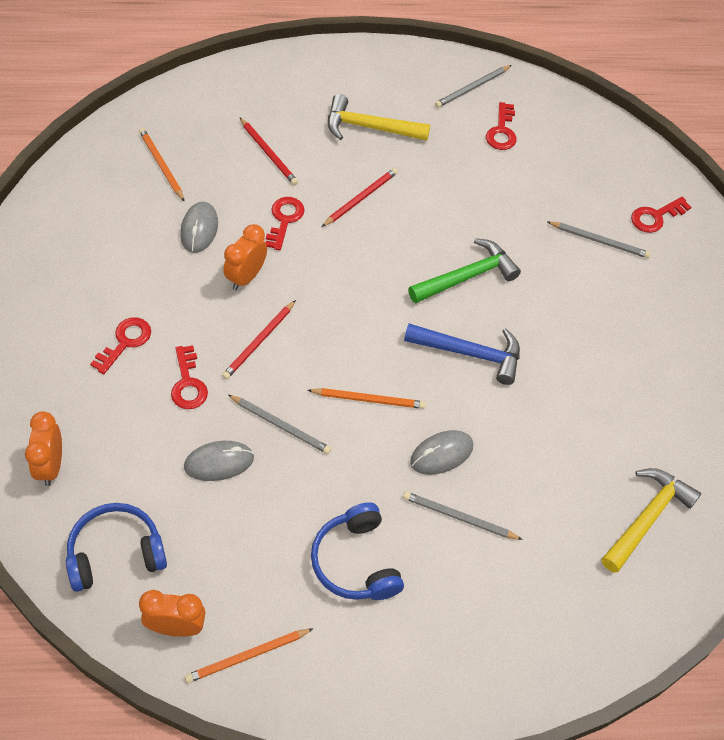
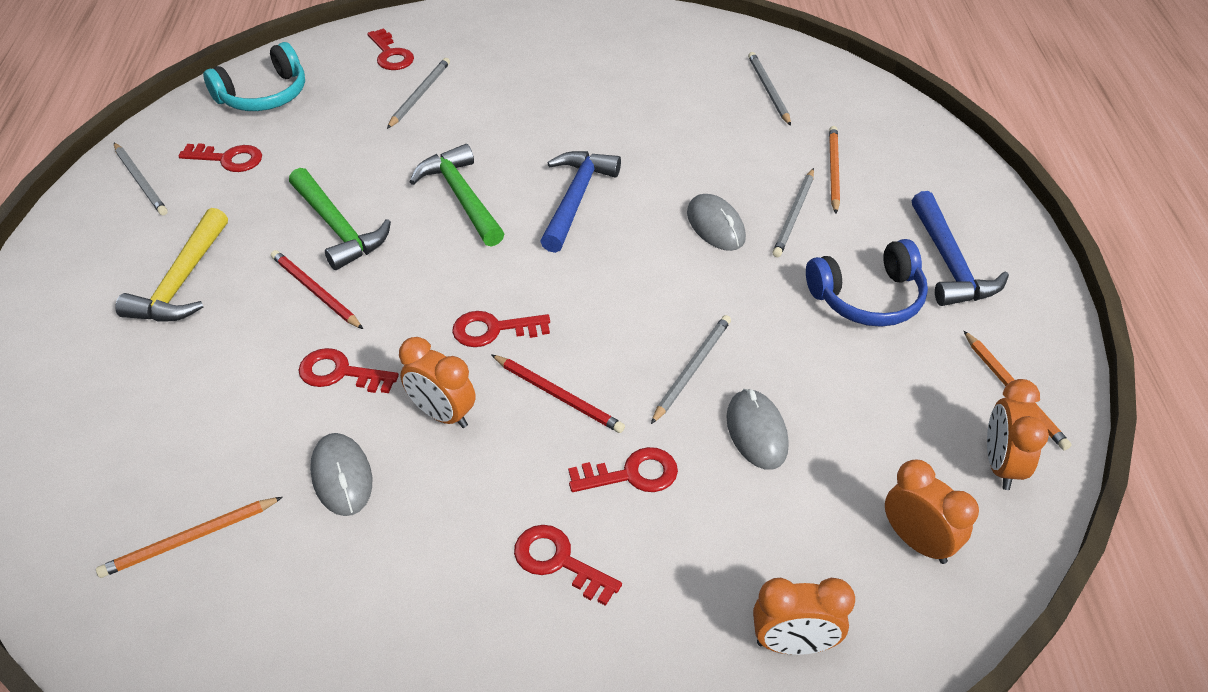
camera: 85 degrees left, 10 degrees down
(115, 553) = (917, 542): blue headphones -> orange clock
(199, 229) = (342, 477): grey mouse -> grey mouse turned 60 degrees clockwise
(268, 153) = (202, 395): red pencil -> none
(322, 302) = (493, 330): none -> red key
(369, 399) = (646, 285): orange pencil -> orange pencil (833, 170)
(400, 638) = (949, 263): none -> blue hammer
(427, 204) = (338, 228): none -> green hammer
(585, 141) = (264, 95): none -> turquoise headphones
(647, 517) = (768, 90): yellow hammer -> grey pencil

